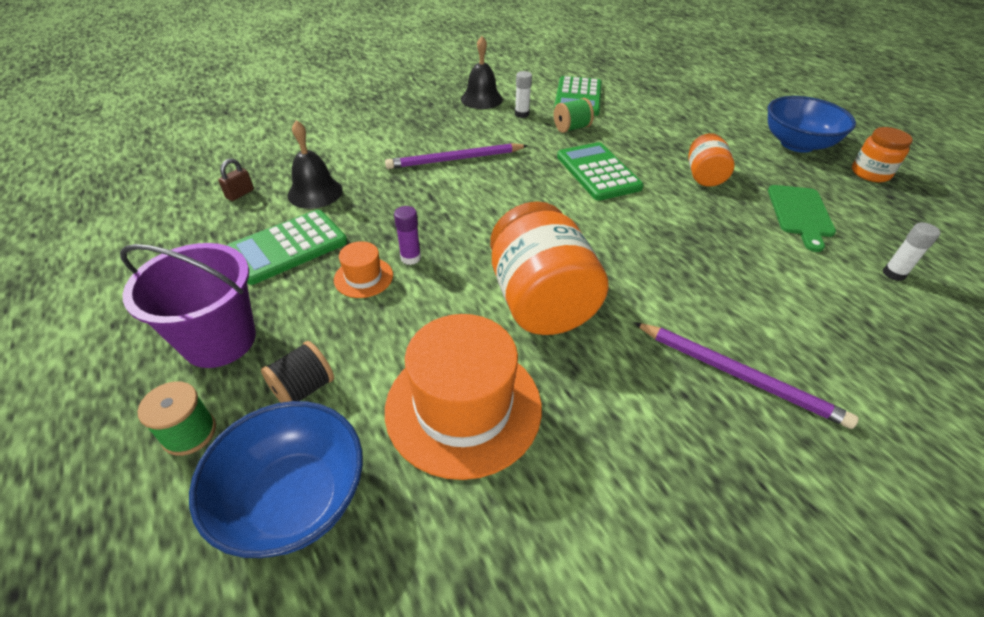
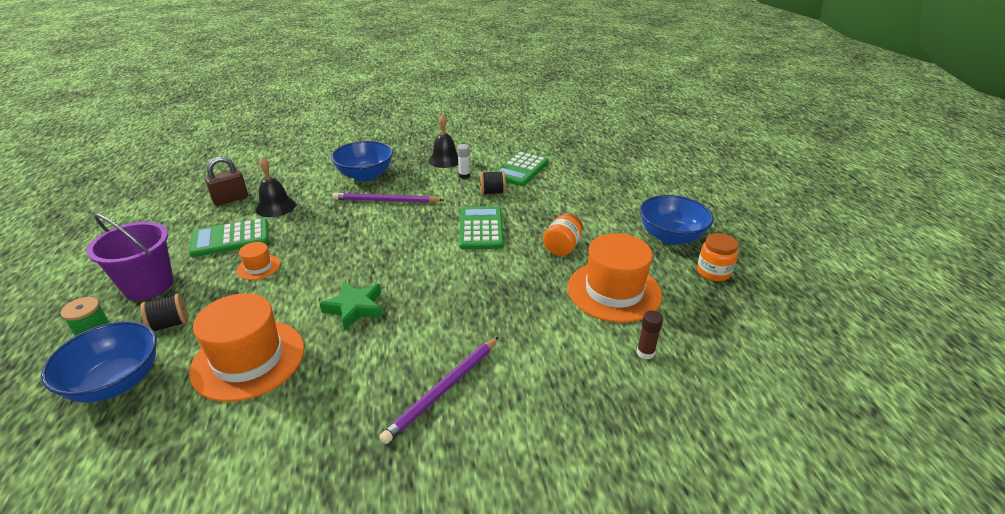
camera: 20 degrees right, 10 degrees down
(240, 194) = (230, 199): brown padlock -> brown padlock, size x1.72
(400, 132) = (365, 175): none -> blue bowl
(410, 258) = (297, 261): purple glue stick -> none
(540, 301) = (355, 308): orange jar -> green star
(571, 128) = (492, 192): green spool -> black spool
(738, 375) = (444, 389): purple pencil -> purple pencil turned 75 degrees clockwise
(800, 214) = (614, 291): green cutting board -> orange hat
(893, 274) = (645, 352): white glue stick -> brown glue stick

